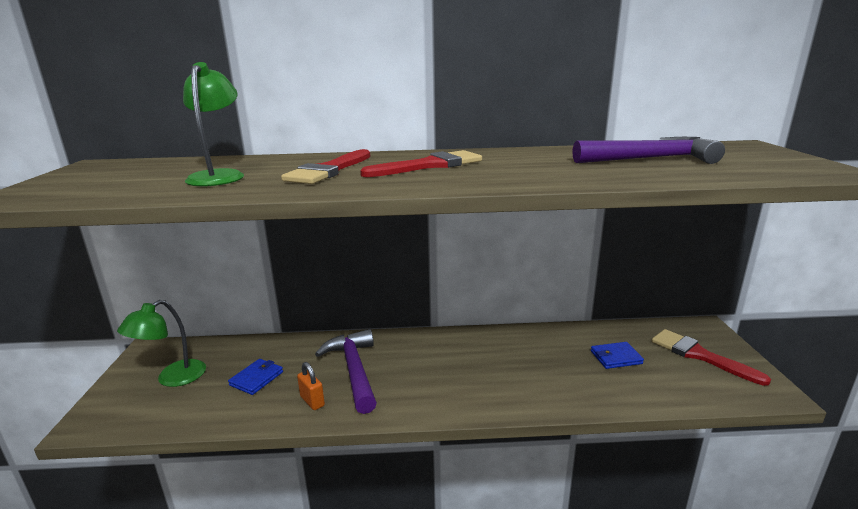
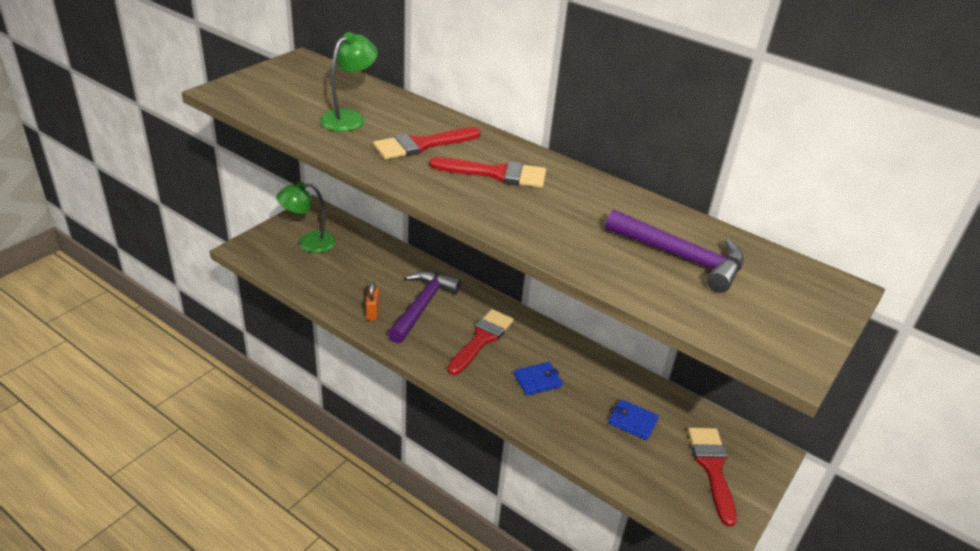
camera: 35 degrees right, 15 degrees up
(256, 378) = (356, 274): blue wallet -> blue wallet (537, 380)
(437, 367) = (481, 339): none -> red brush

